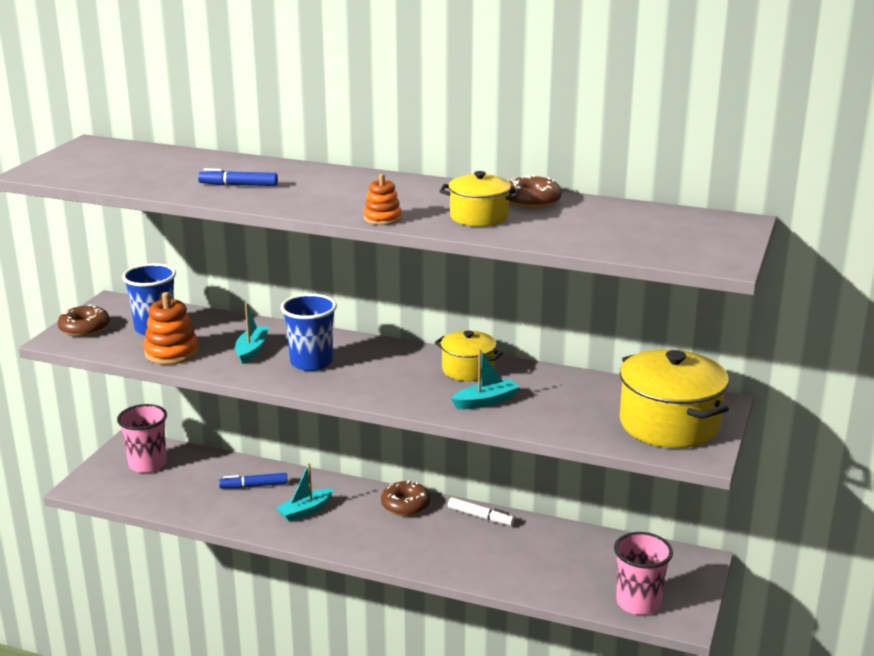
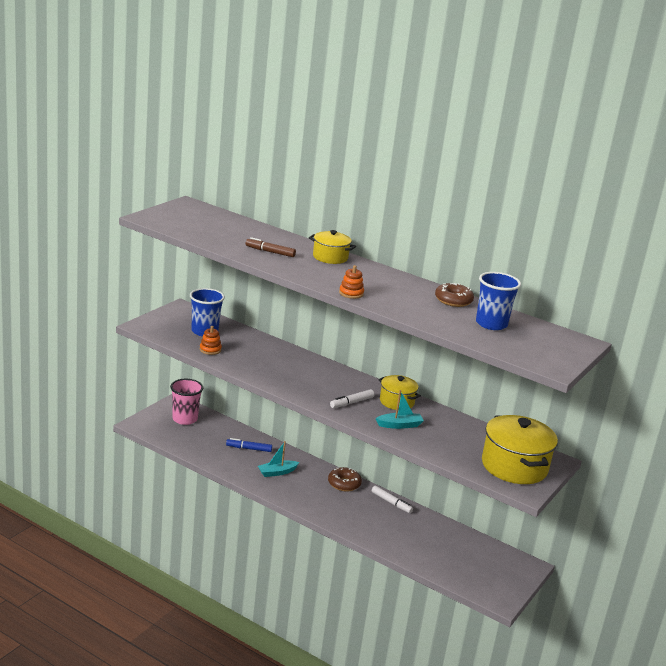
camera: 10 degrees right, 0 degrees up
(84, 328) = (160, 322): brown donut -> none
(172, 352) = (210, 350): orange stacking toy -> orange stacking toy, size x0.61
(238, 185) = (270, 252): blue marker -> brown marker
(252, 350) = (261, 359): turquoise boat -> none
(311, 362) = (296, 375): blue cup -> blue cup (491, 324)
(405, 384) = (351, 403): none -> white marker
(479, 217) = (413, 304): yellow pot -> yellow pot (330, 257)
(638, 603) = (475, 582): pink cup -> none

